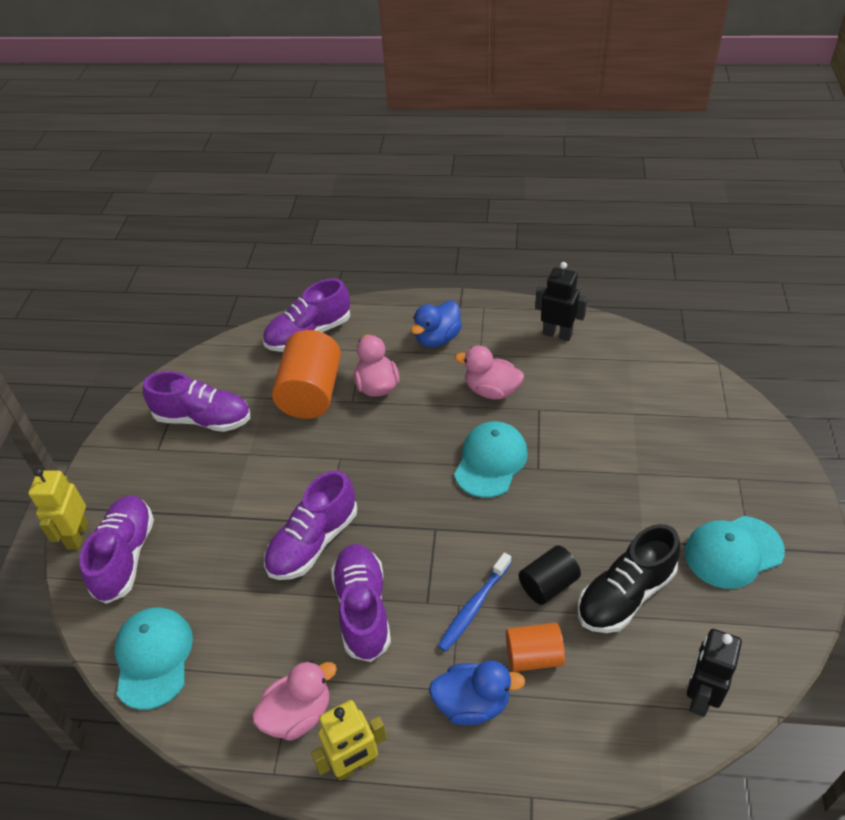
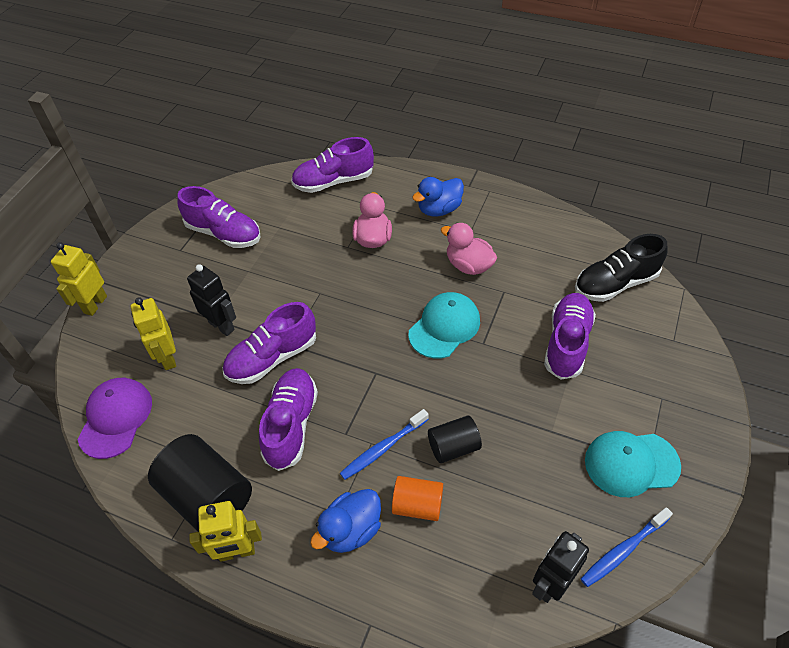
camera: 15 degrees right, 5 degrees up
(125, 556) = (124, 331): purple shoe -> purple shoe (567, 343)
(153, 658) = (115, 418): turquoise cap -> purple cap
(190, 573) = (167, 358): none -> yellow robot
(298, 714) = (208, 496): pink duck -> black cylinder
(311, 393) = (317, 232): orange cylinder -> none
(472, 703) = (351, 530): blue duck -> blue duck turned 120 degrees clockwise
(557, 334) = (545, 229): black robot -> black robot (222, 326)
(625, 595) = (518, 475): black shoe -> black shoe (615, 284)
(758, 641) = (623, 550): none -> blue toothbrush

